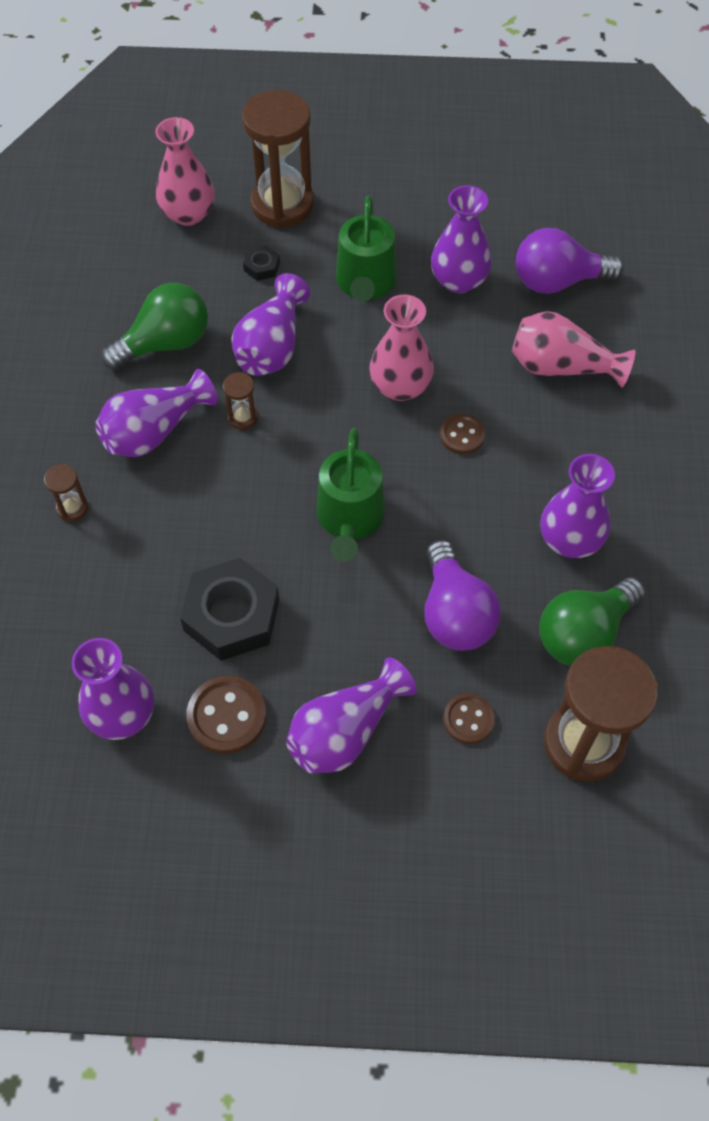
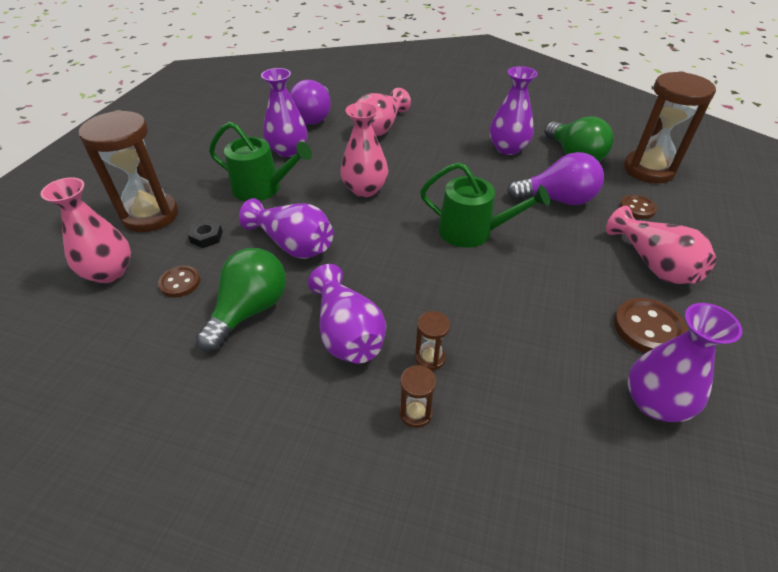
camera: 75 degrees left, 15 degrees down
(165, 343) = (250, 310): green light bulb -> green light bulb turned 45 degrees clockwise
(232, 615) = (552, 310): black nut -> none
(242, 417) = (357, 273): brown hourglass -> brown hourglass (430, 358)
(345, 732) = (653, 264): purple vase -> pink vase
(462, 435) = (417, 172): brown button -> brown button (180, 283)

